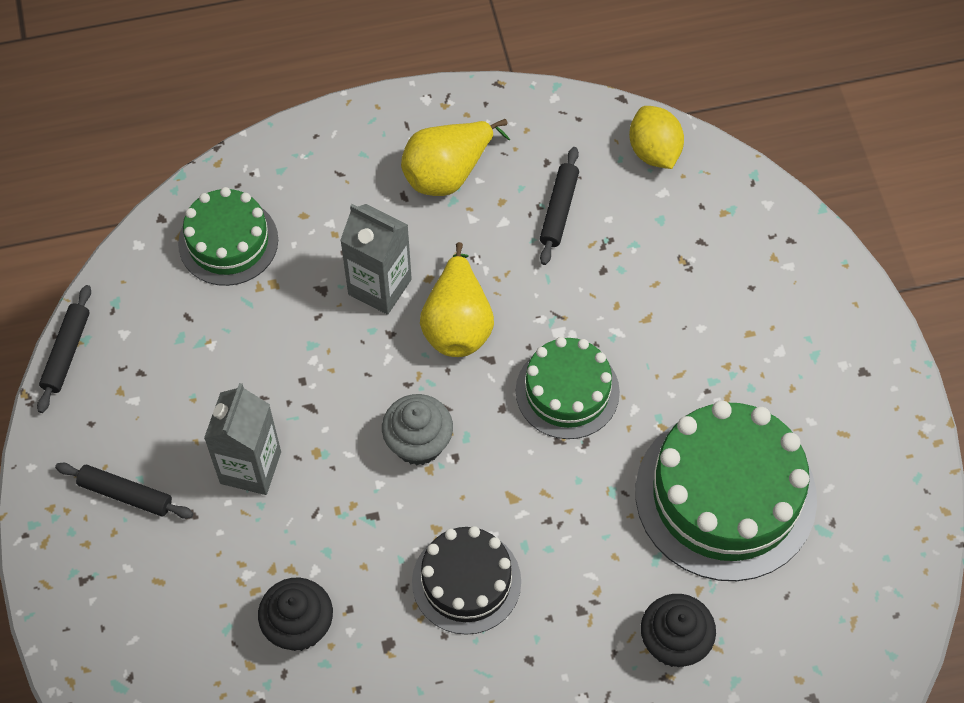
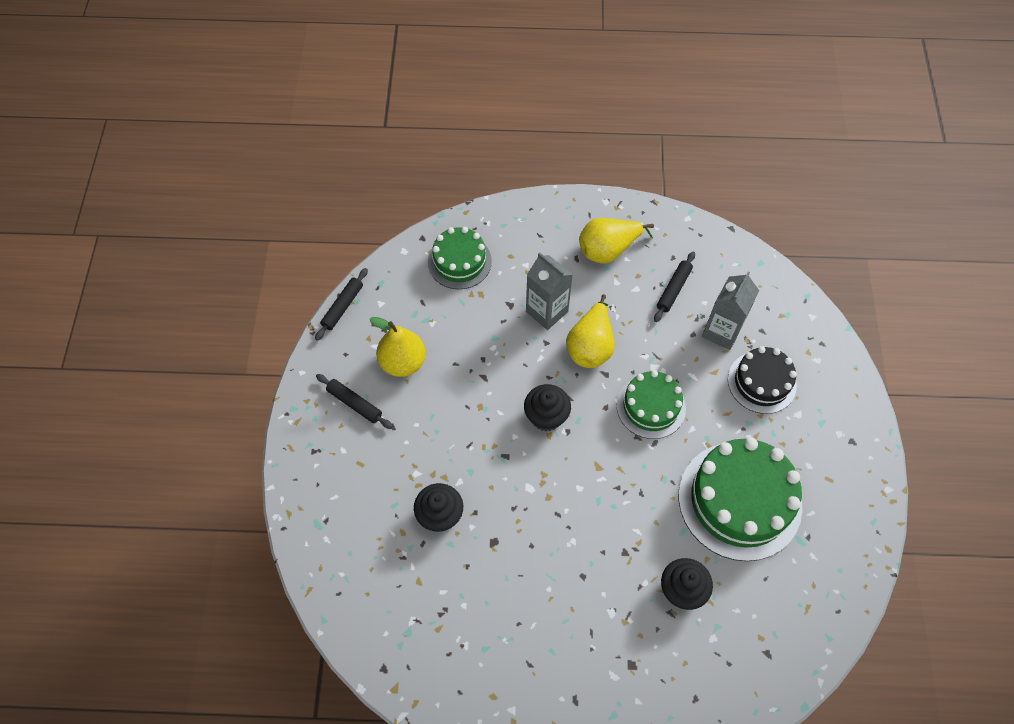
camera: 15 degrees right, 0 degrees up
(182, 415) = (403, 362): none -> yellow pear
(250, 467) = (436, 406): grey carton -> grey carton (722, 331)
(418, 443) = (546, 416): grey cupcake -> black cupcake
(466, 581) = (554, 514): black cake -> black cake (761, 382)
(654, 151) = (744, 266): yellow lemon -> none

